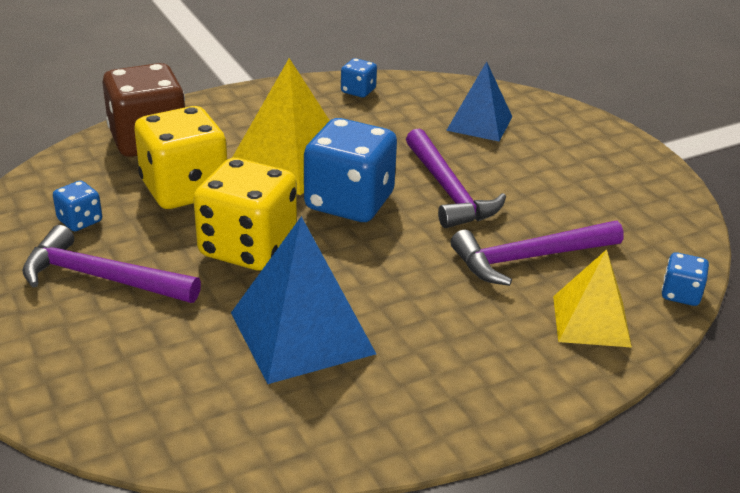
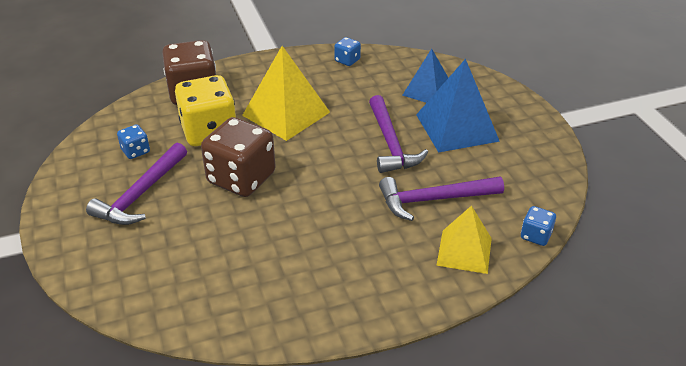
camera: 10 degrees right, 5 degrees up
(101, 277) = (140, 194): purple hammer -> purple hammer turned 90 degrees counterclockwise
(248, 247) = (241, 178): yellow dice -> brown dice
(301, 333) = (262, 244): blue pyramid -> blue pyramid (456, 127)
(349, 202) = (319, 148): blue dice -> none

